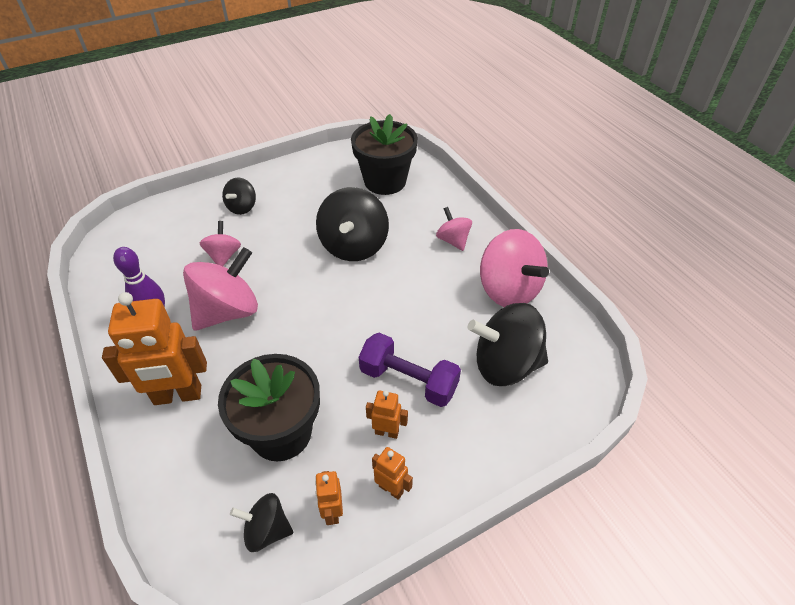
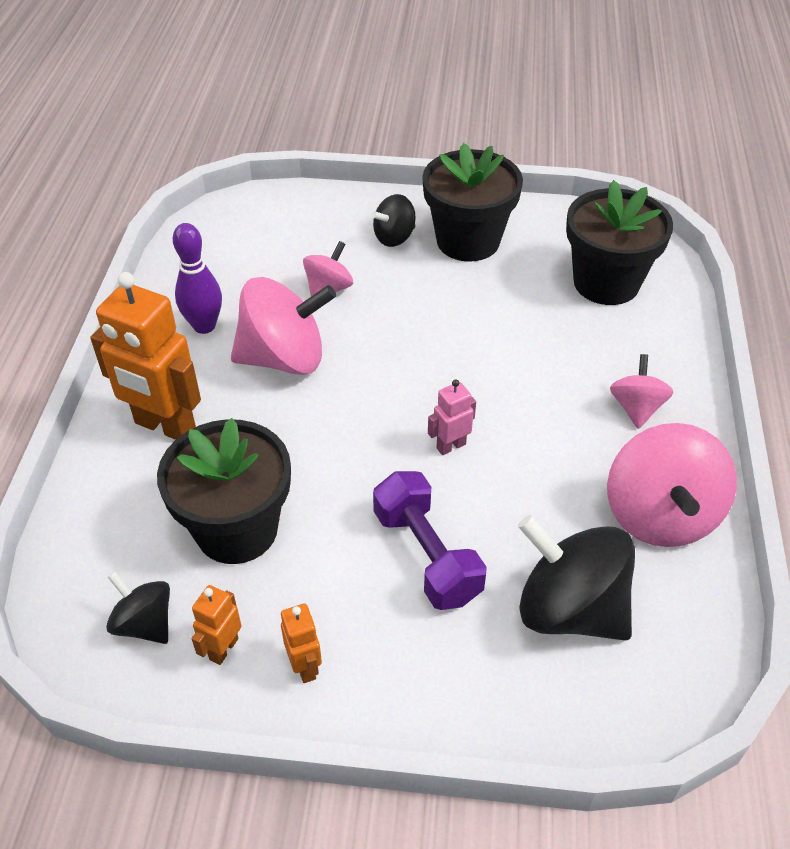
camera: 35 degrees right, 0 degrees up
(289, 191) = (468, 241): none -> black flower pot
(354, 246) = (494, 351): black spinning top -> none
(372, 311) = (451, 446): none -> pink robot
(387, 432) = (352, 600): orange robot -> none

